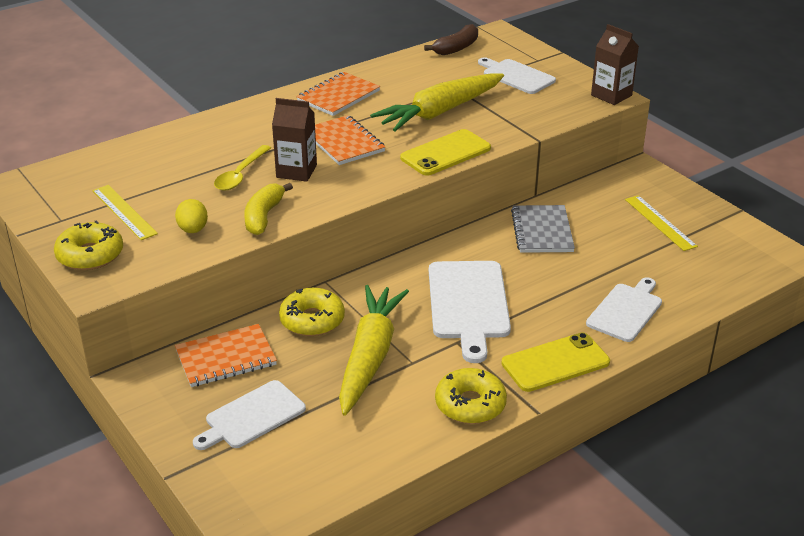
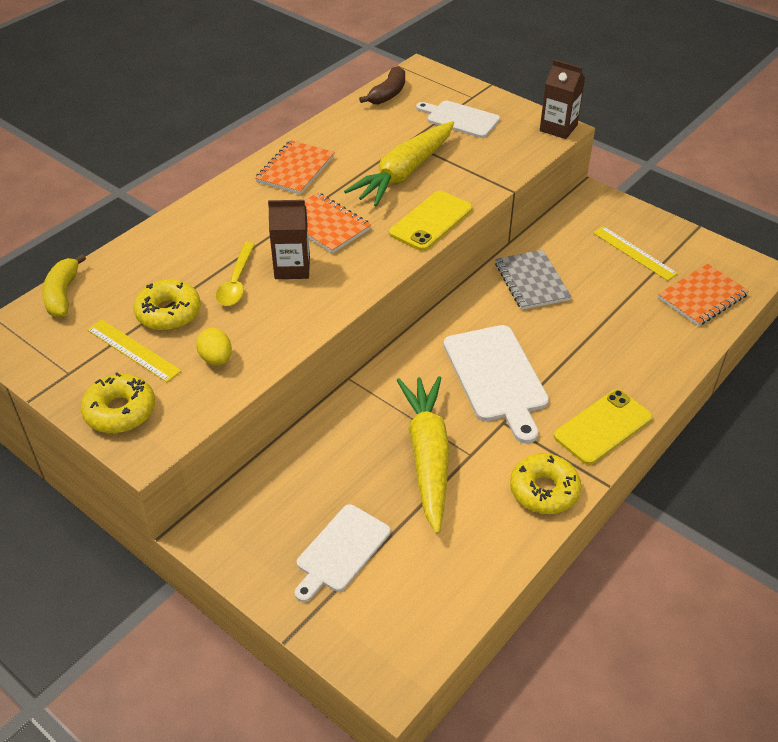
camera: 15 degrees left, 10 degrees up
(226, 358) = (286, 488): orange notebook -> orange notebook (702, 297)
(263, 216) = (282, 329): yellow banana -> yellow banana (63, 294)
(312, 320) = (354, 426): yellow donut -> yellow donut (168, 313)
(626, 311) = (642, 356): white cutting board -> none

